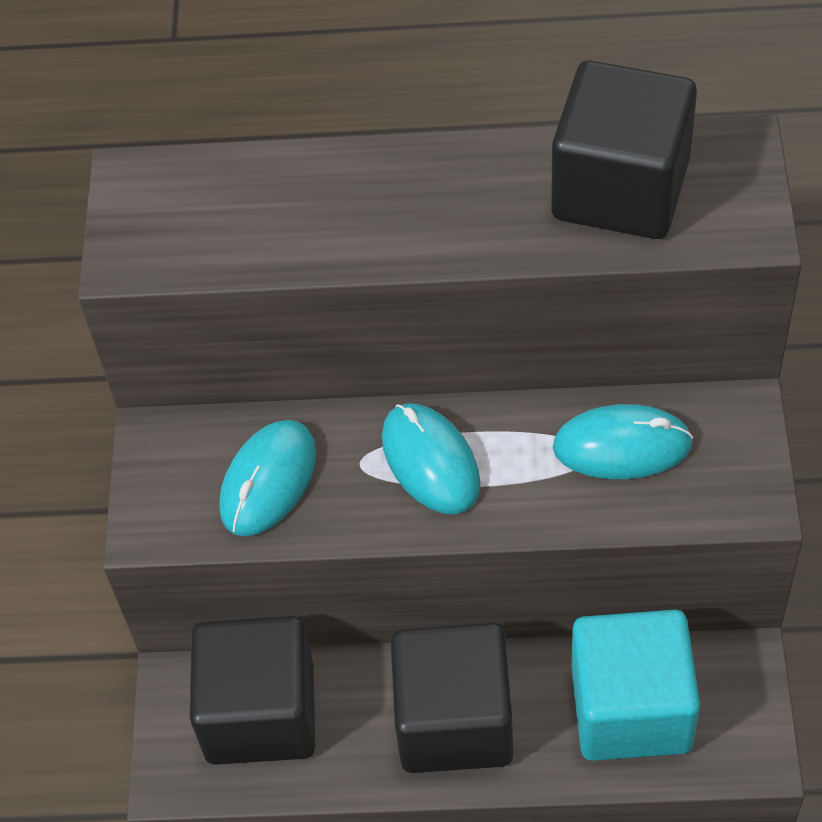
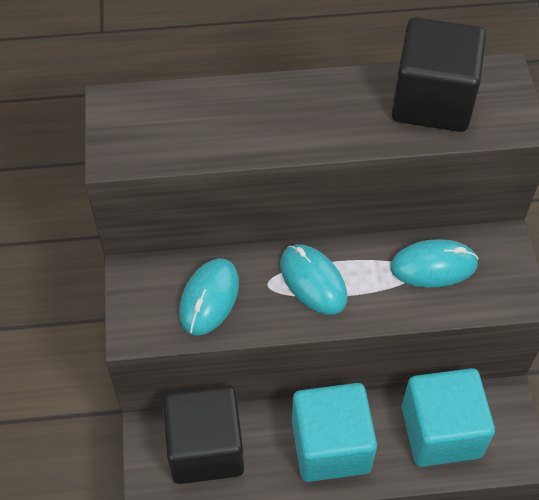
camera: 10 degrees left, 0 degrees up
(454, 721) = (330, 446): black cube -> turquoise cube

